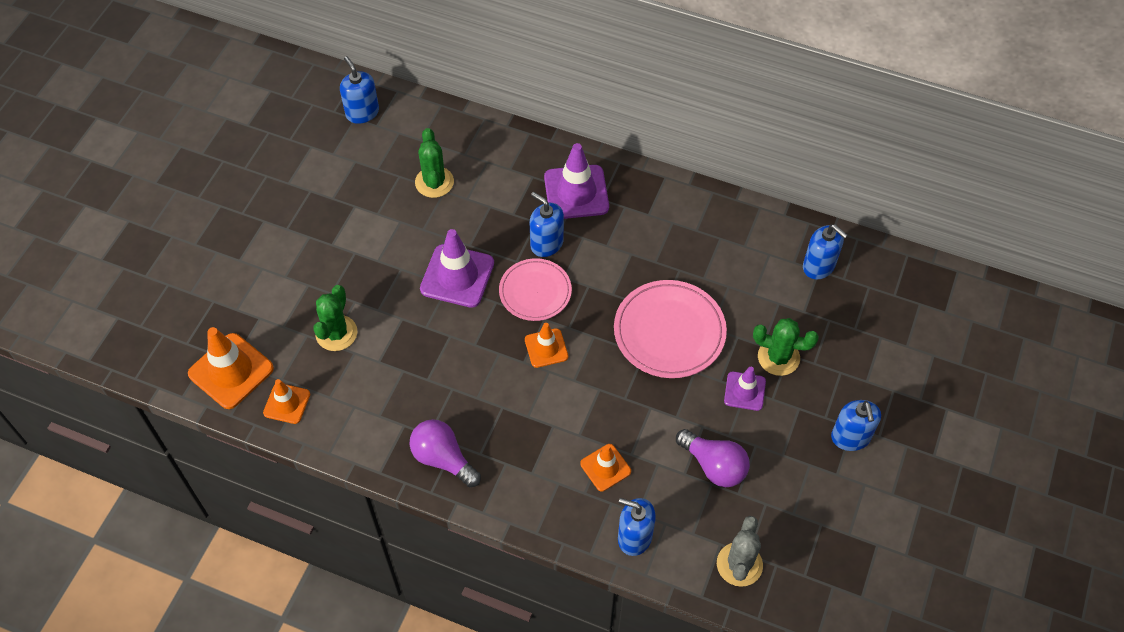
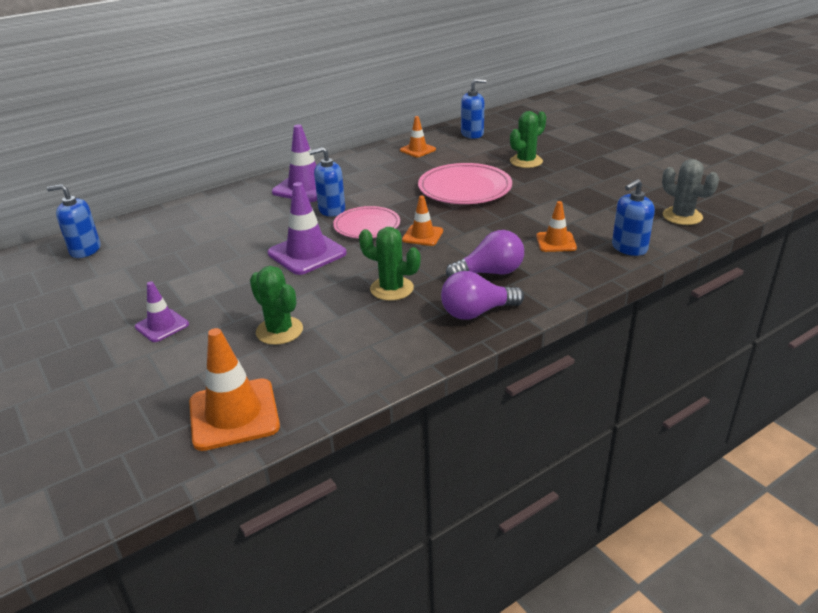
camera: 55 degrees left, 25 degrees down
(287, 403) = (318, 387): orange traffic cone -> orange traffic cone (417, 150)
(434, 182) = (206, 238): green cactus -> green cactus (391, 289)
(714, 466) = (591, 203): purple light bulb -> purple light bulb (490, 273)
(744, 391) = (541, 178): purple traffic cone -> purple traffic cone (162, 326)
(850, 437) = (609, 157): blue soap dispenser -> none

